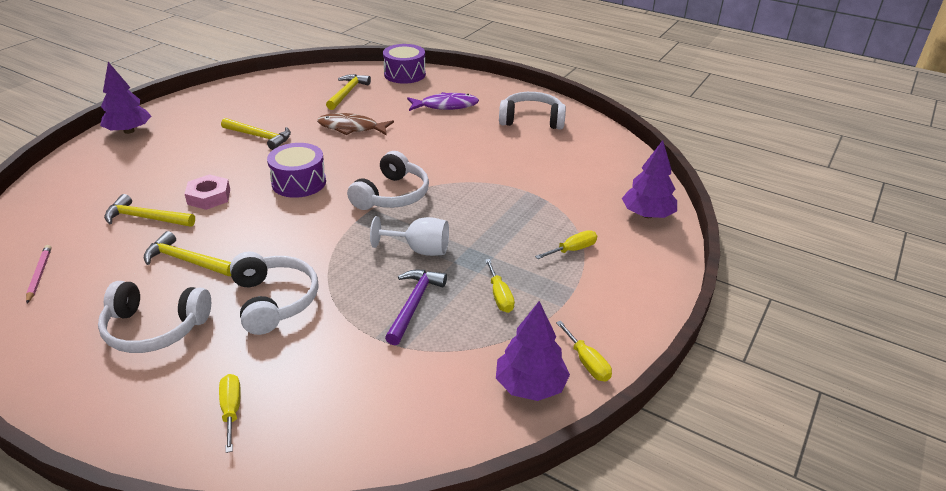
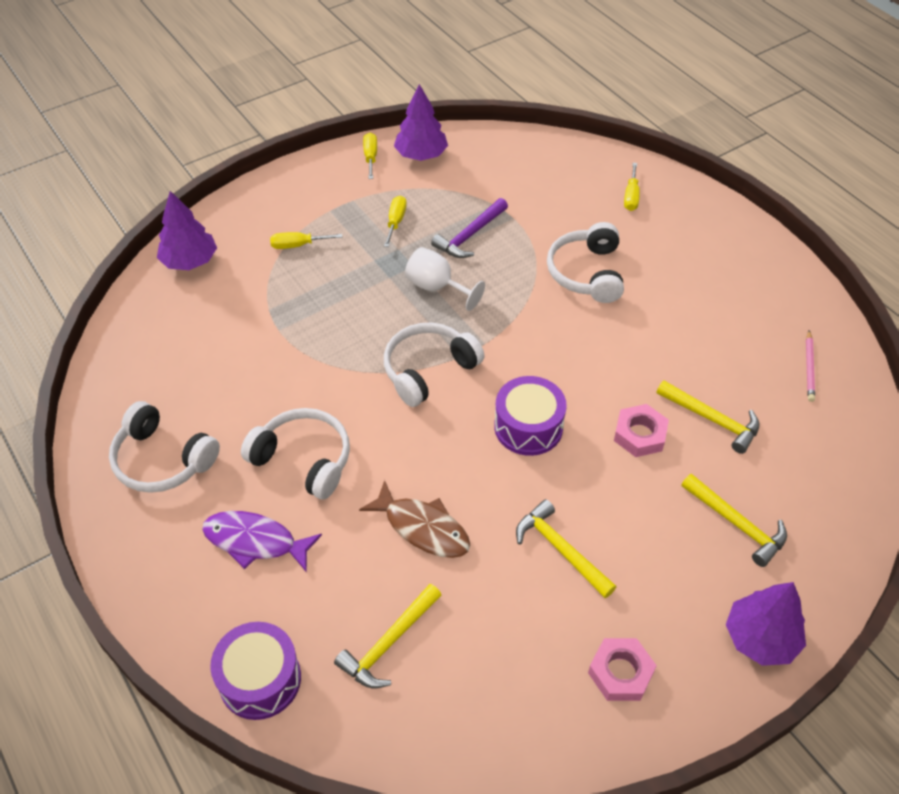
camera: 155 degrees left, 15 degrees up
(155, 328) = (690, 276): white headphones -> white headphones (303, 460)
(186, 260) = (665, 343): yellow hammer -> yellow hammer (737, 524)
(216, 107) = (620, 672): none -> pink nut

